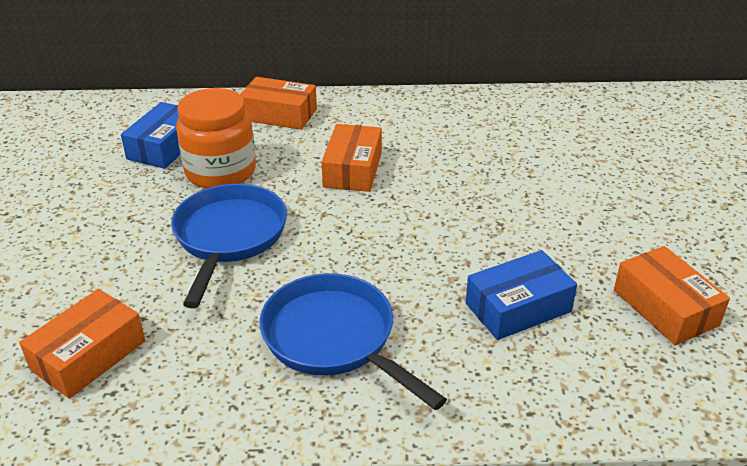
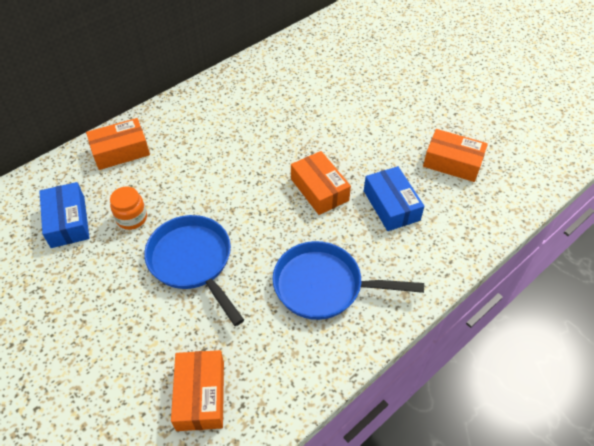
camera: 40 degrees left, 15 degrees up
(220, 172) = (132, 218): orange jar -> orange jar, size x0.56
(352, 169) = (215, 167): orange box -> orange box (319, 190)
(518, 307) = (391, 205): blue box -> blue box turned 45 degrees counterclockwise

